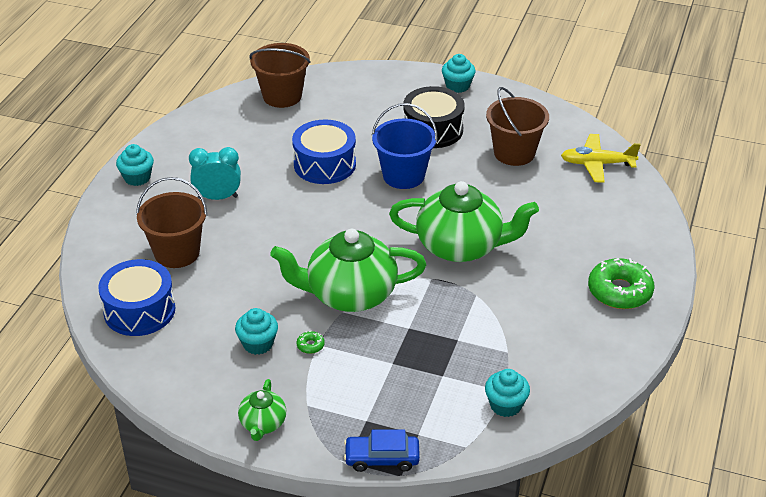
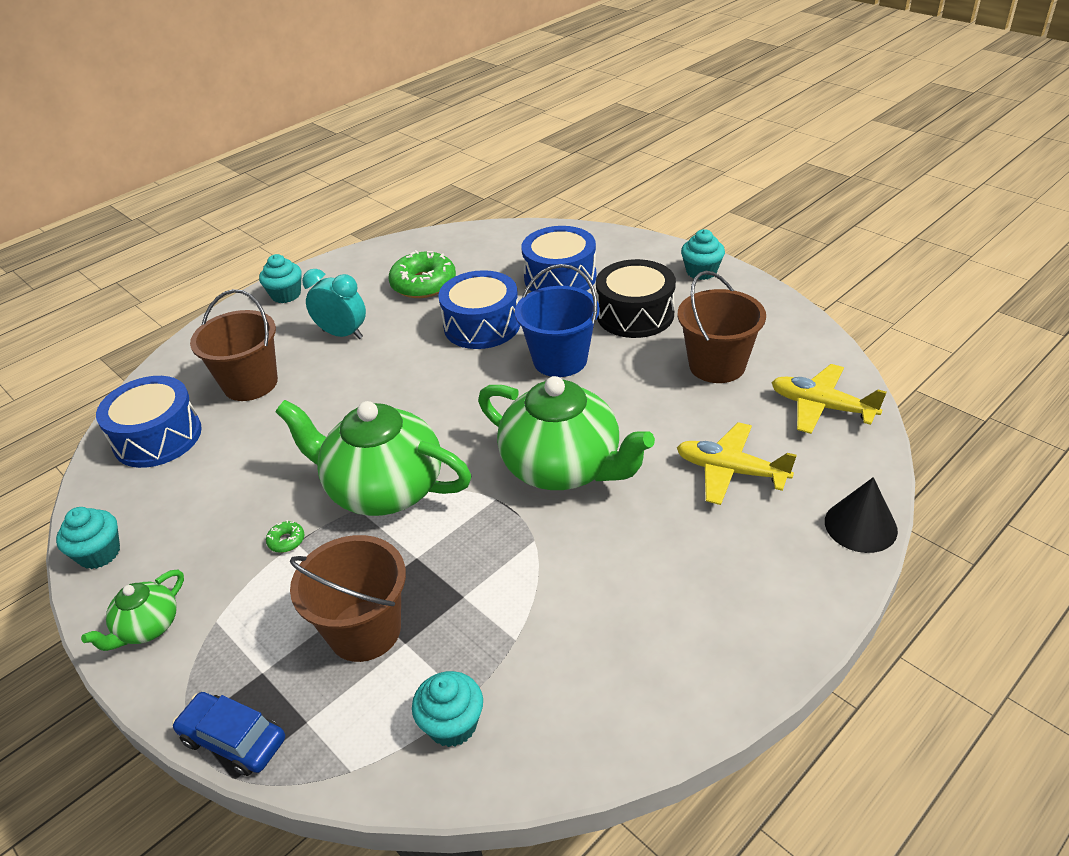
camera: 30 degrees right, 0 degrees up
(258, 344) = (234, 518): turquoise cupcake -> turquoise cupcake (99, 553)
(282, 96) = (497, 244): brown bucket -> brown bucket (365, 630)
(355, 113) = (560, 277): none -> blue drum
(567, 219) = (731, 471): none -> yellow plane
(619, 291) = (739, 601): green donut -> green donut (423, 284)
(660, 230) = (860, 526): none -> black cone

